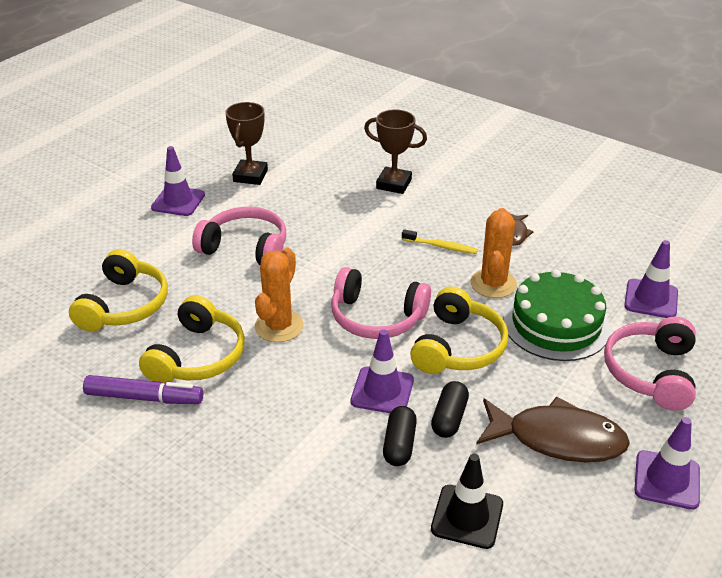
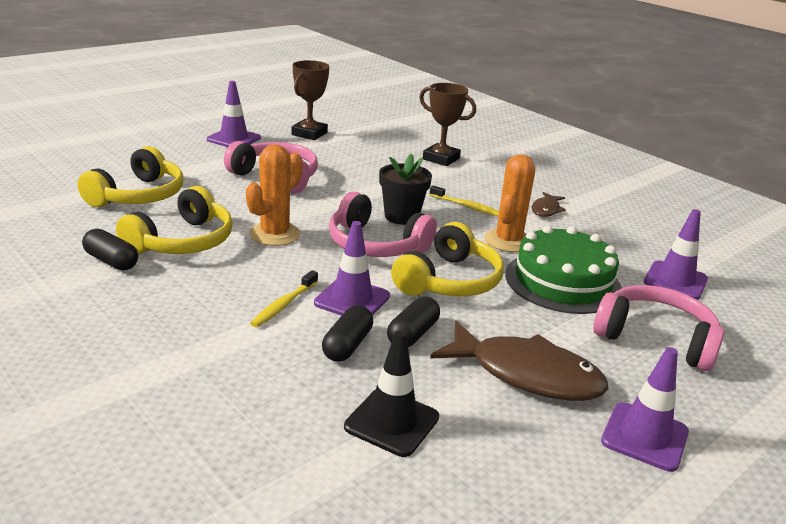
camera: 10 degrees right, 10 degrees down
(144, 397) = (111, 261): purple marker -> black capsule
(325, 411) = (284, 305): none -> yellow toothbrush
(386, 274) = (401, 216): none -> black flower pot
(650, 372) = (655, 338): pink headphones -> pink headphones turned 90 degrees clockwise

